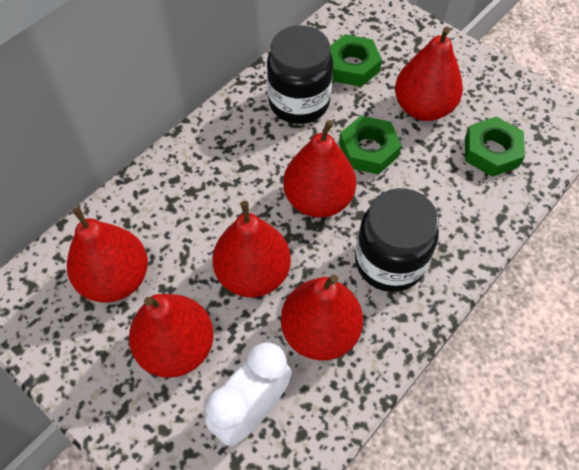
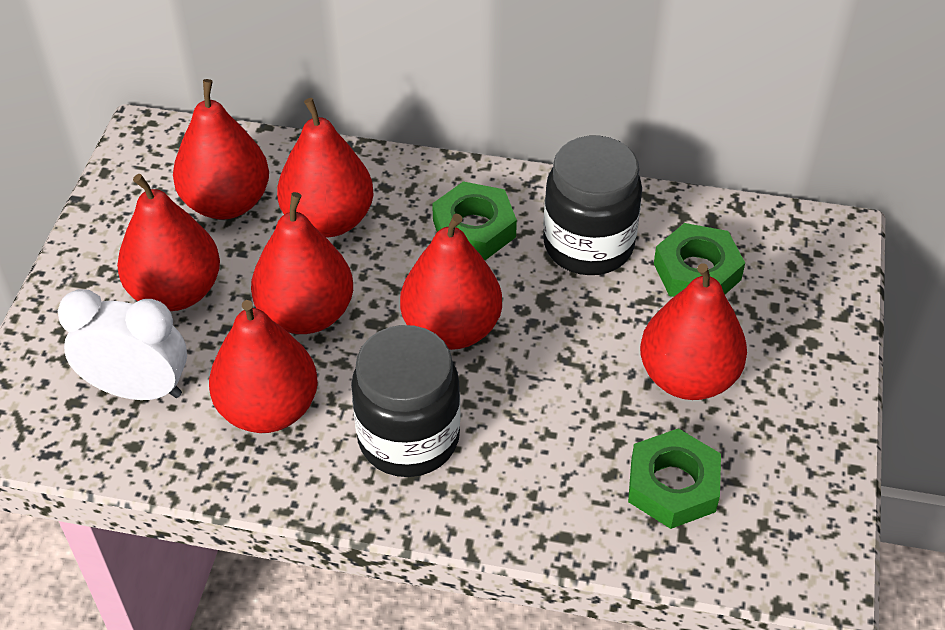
camera: 60 degrees right, 10 degrees down
(179, 224) = (328, 220): none -> red pear
(368, 150) = (567, 347): green nut -> green nut (474, 229)

